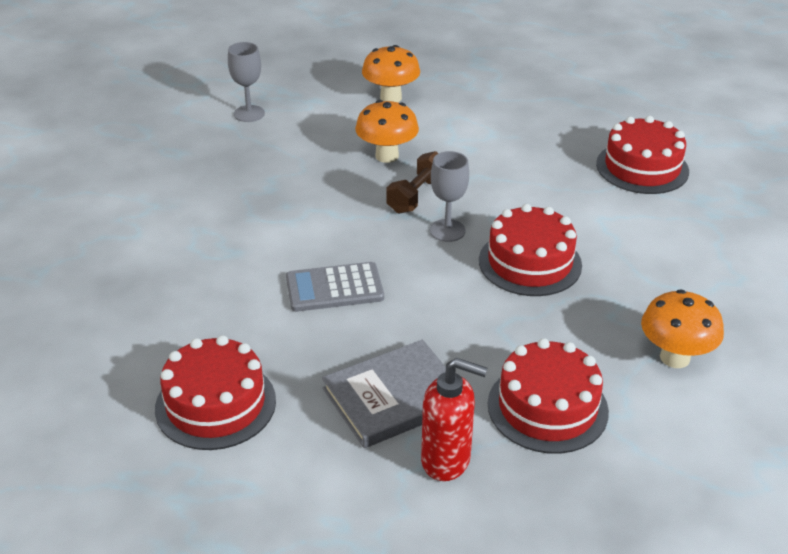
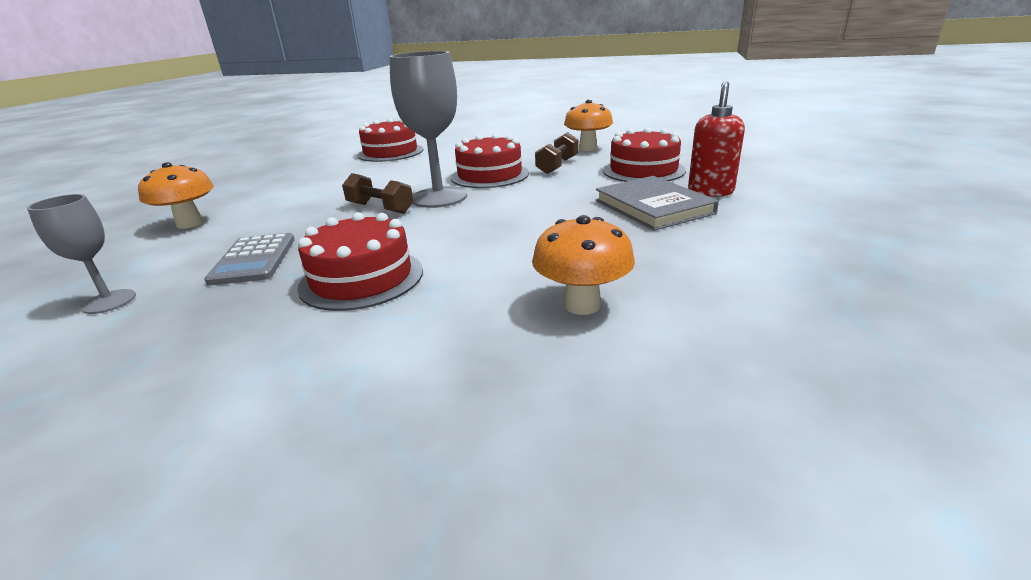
camera: 85 degrees left, 10 degrees down
(215, 404) = (699, 275): red cake -> red cake (362, 278)
(334, 288) = (512, 233): grey calculator -> grey calculator (254, 260)
(387, 156) = (301, 221): orange mushroom -> orange mushroom (582, 305)
(447, 230) = (439, 197): grey goblet -> grey goblet, size x1.79
(573, 322) = (557, 166): none -> brown dumbbell

